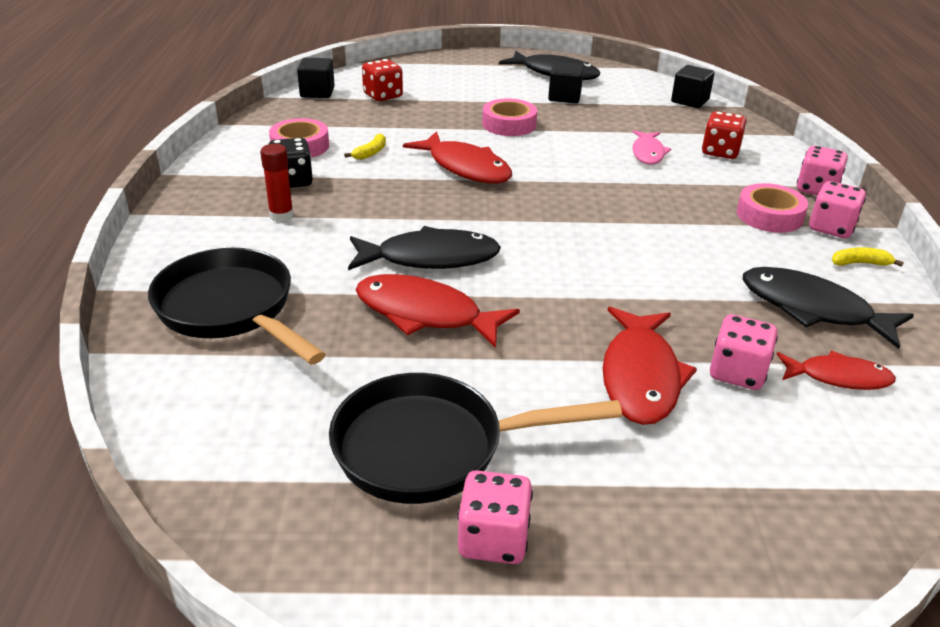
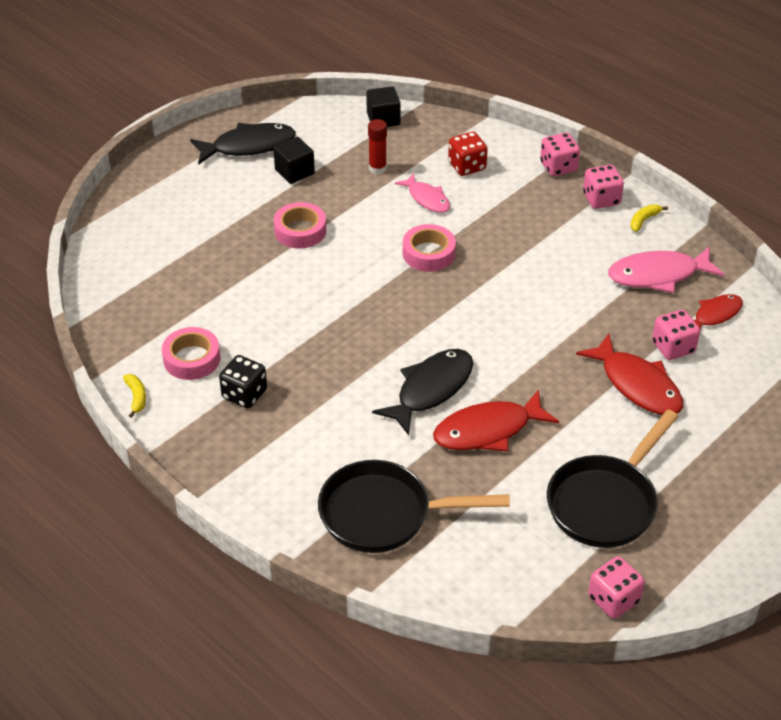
camera: 45 degrees left, 10 degrees up
(281, 216) = (290, 428): red glue stick -> red glue stick (377, 168)
(317, 92) = (103, 294): black cube -> none
(370, 153) = (252, 328): yellow banana -> yellow banana (136, 397)
(383, 96) = (161, 262): red dice -> none
(465, 168) = (336, 297): red fish -> none
(493, 539) = (689, 521): pink dice -> pink dice (613, 599)
(769, 216) = (560, 211): pink tape -> pink tape (428, 253)
(812, 309) = (658, 275): black fish -> pink fish

